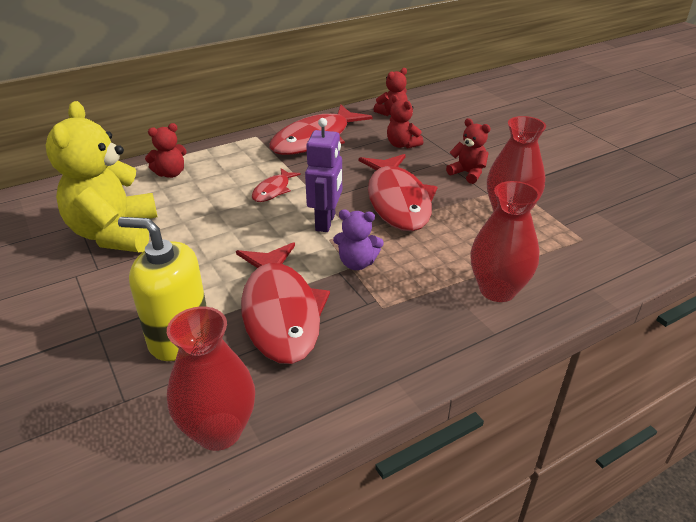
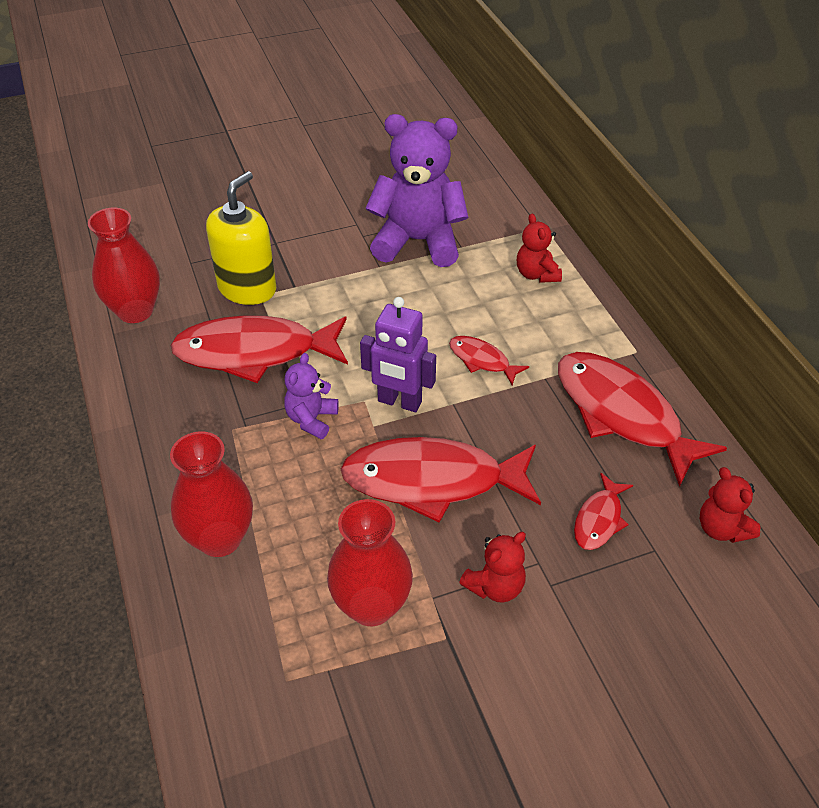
camera: 100 degrees right, 10 degrees up
(115, 234) = (418, 241): yellow teddy bear -> purple teddy bear
(402, 145) = (599, 519): red teddy bear -> red fish

